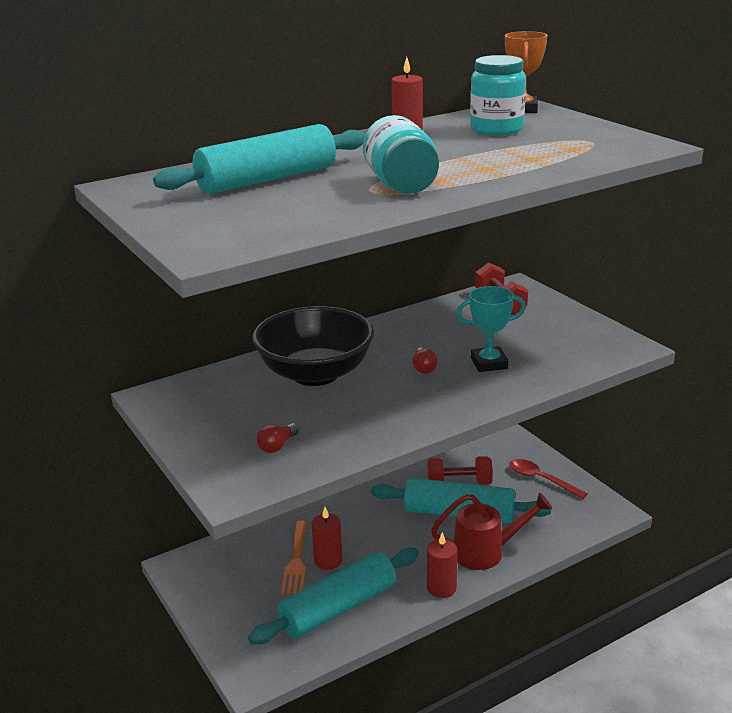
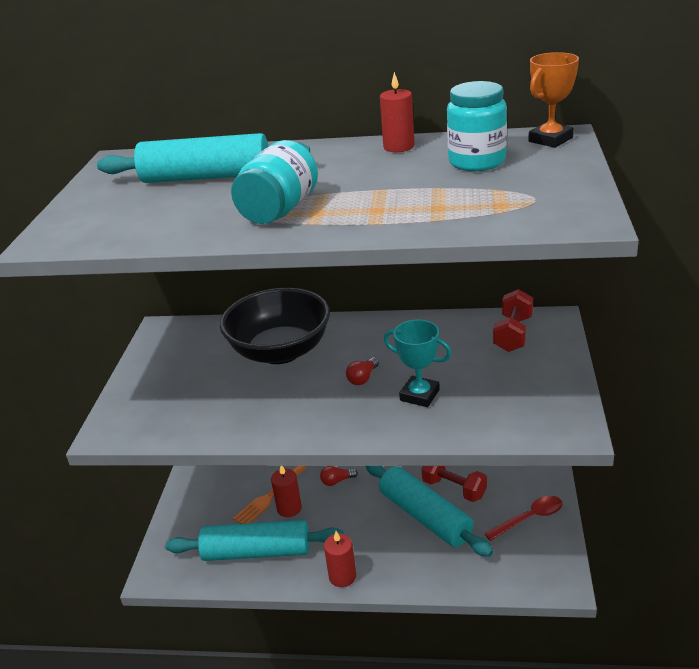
camera: 40 degrees right, 5 degrees up
(277, 446) = (177, 406): red light bulb -> red light bulb (337, 481)
(486, 552) = (409, 564): red watering can -> none
(541, 479) = (529, 518): red spoon -> red spoon turned 75 degrees clockwise

